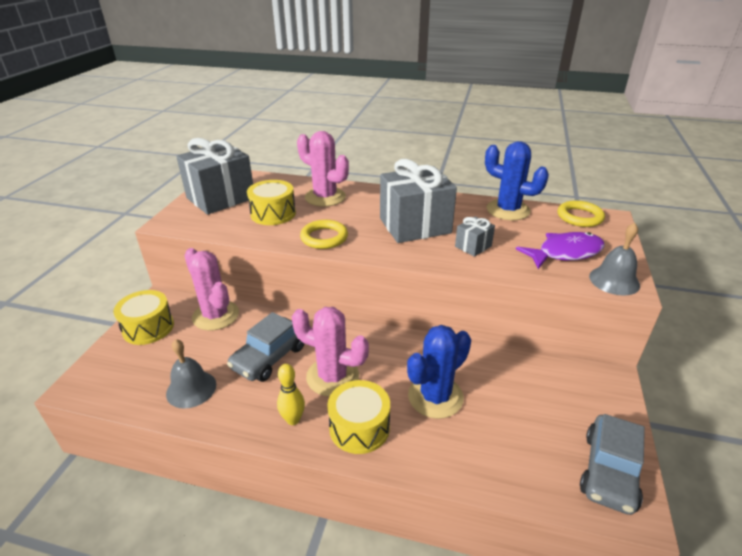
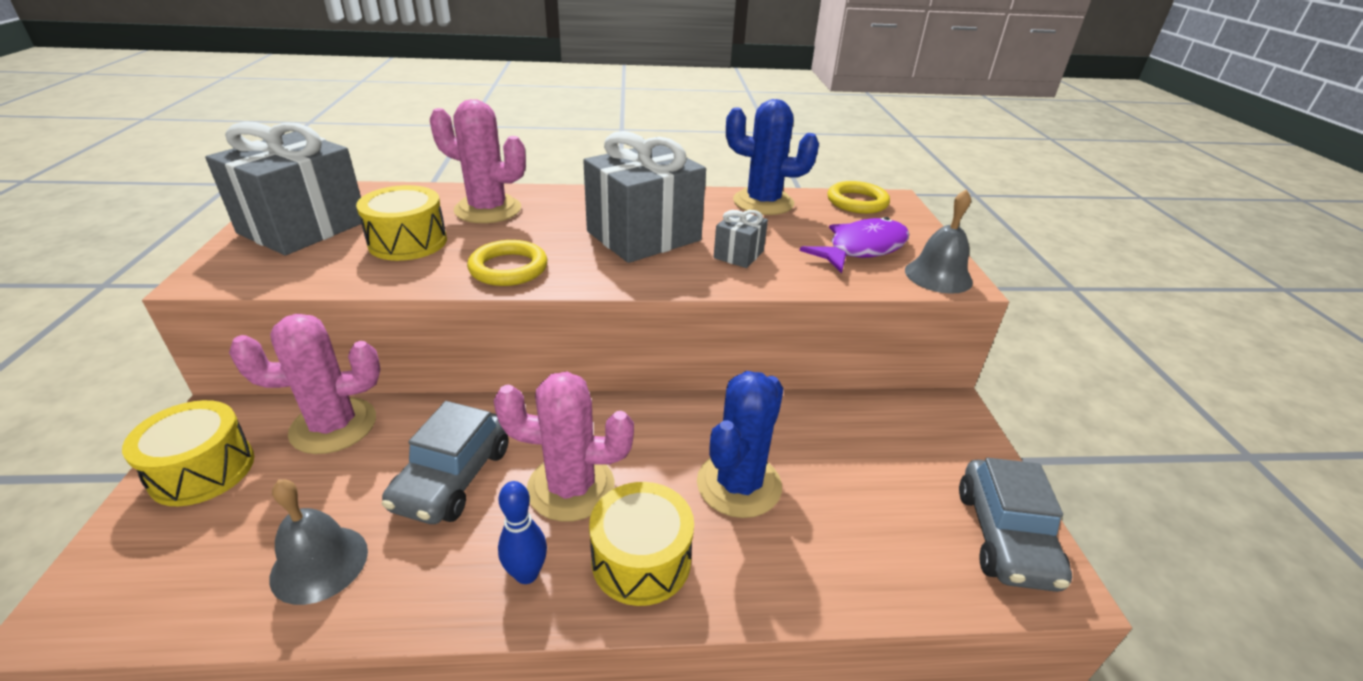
camera: 20 degrees left, 0 degrees up
(216, 315) = (333, 426): pink cactus -> pink cactus turned 45 degrees counterclockwise
(293, 420) = (526, 574): yellow bowling pin -> blue bowling pin

